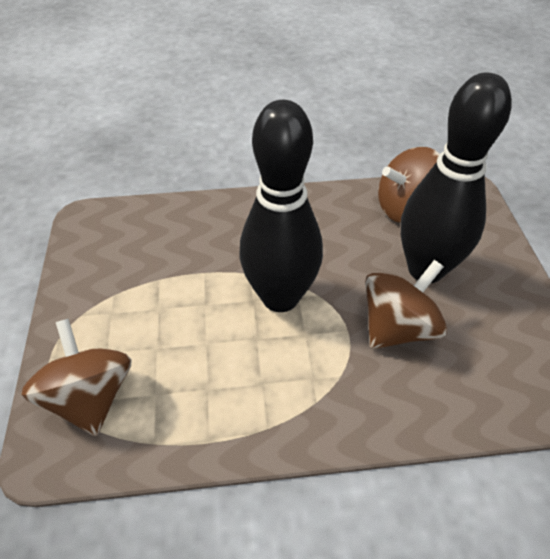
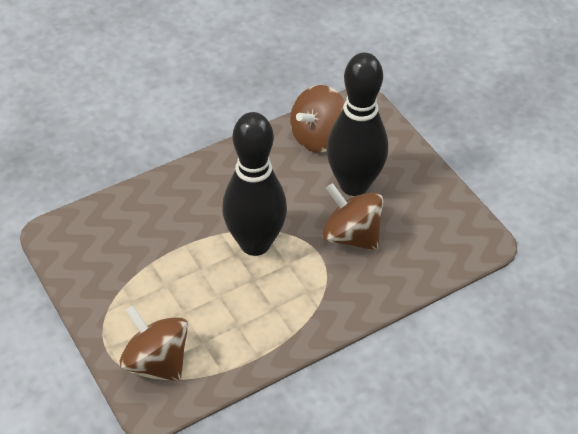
camera: 25 degrees left, 0 degrees up
(397, 327) = (351, 236): brown spinning top -> brown spinning top turned 75 degrees counterclockwise

